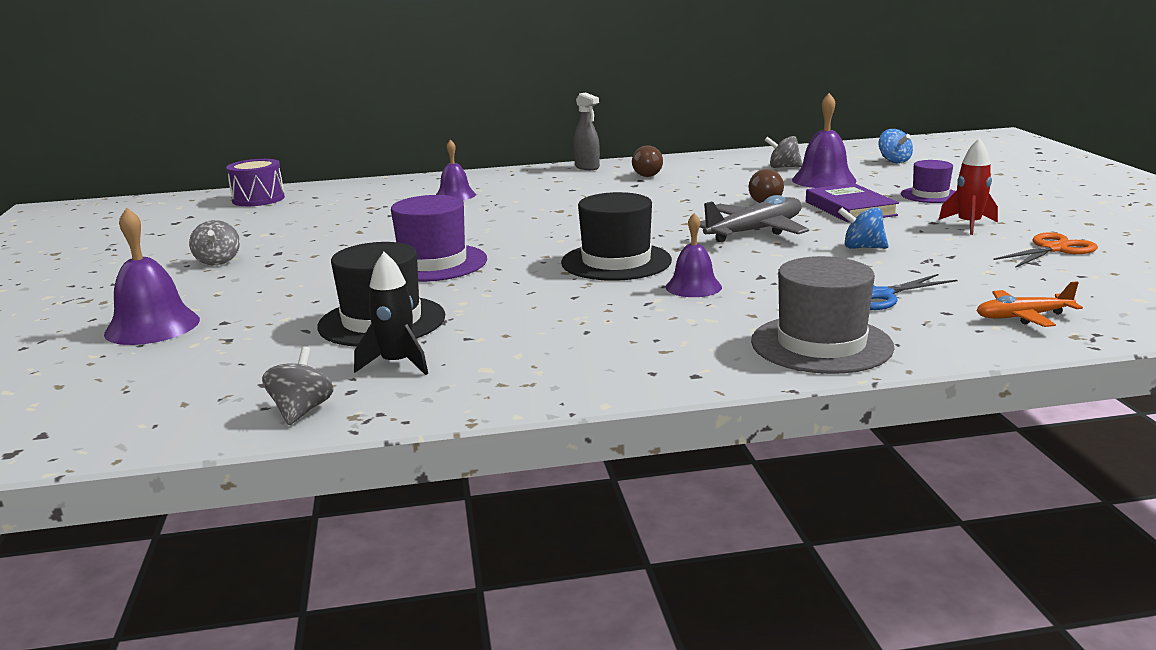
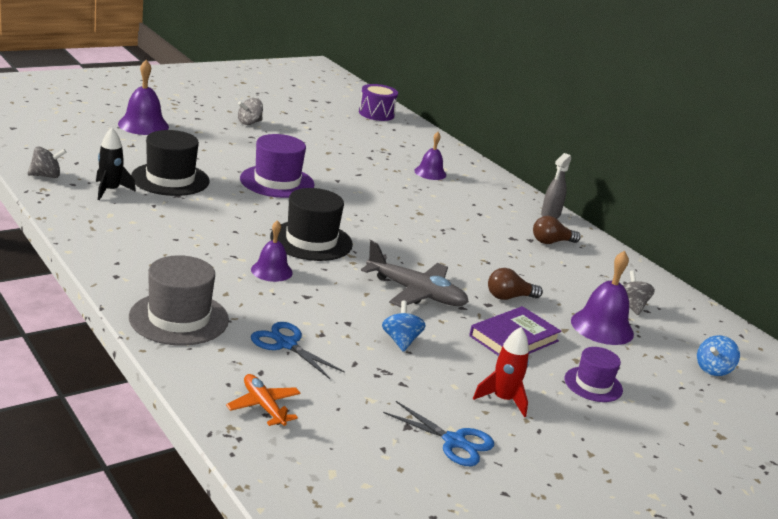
camera: 60 degrees right, 5 degrees up
(1053, 249) = (454, 441): orange scissors -> blue scissors

